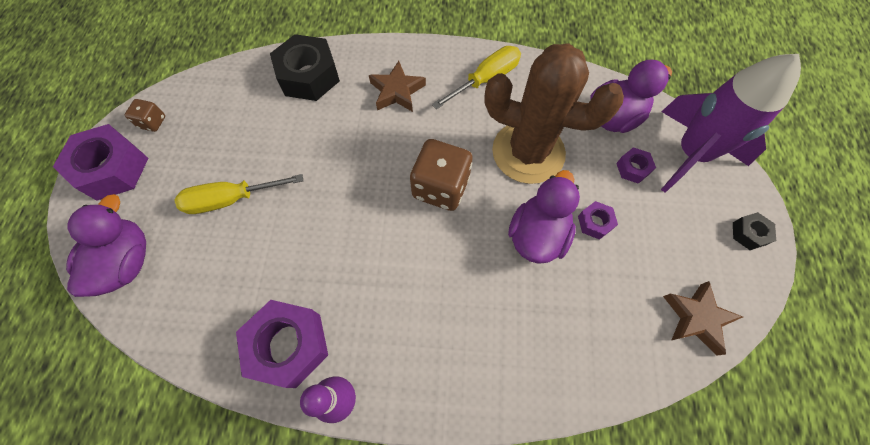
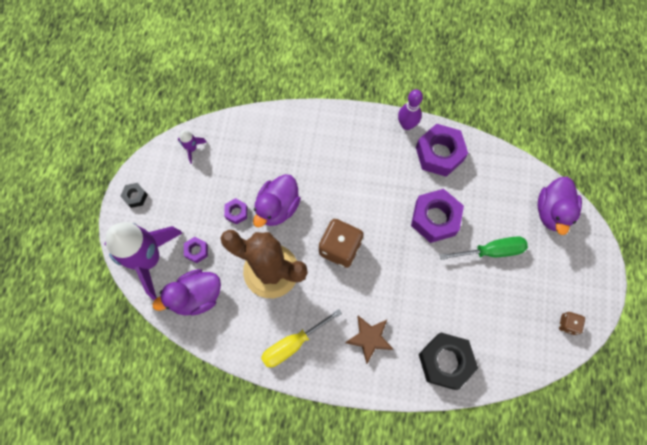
camera: 175 degrees left, 5 degrees up
(112, 169) = (586, 284): purple nut -> purple nut (435, 218)
(231, 199) = (491, 251): yellow screwdriver -> green screwdriver
(697, 318) = (192, 148): brown star -> purple rocket

